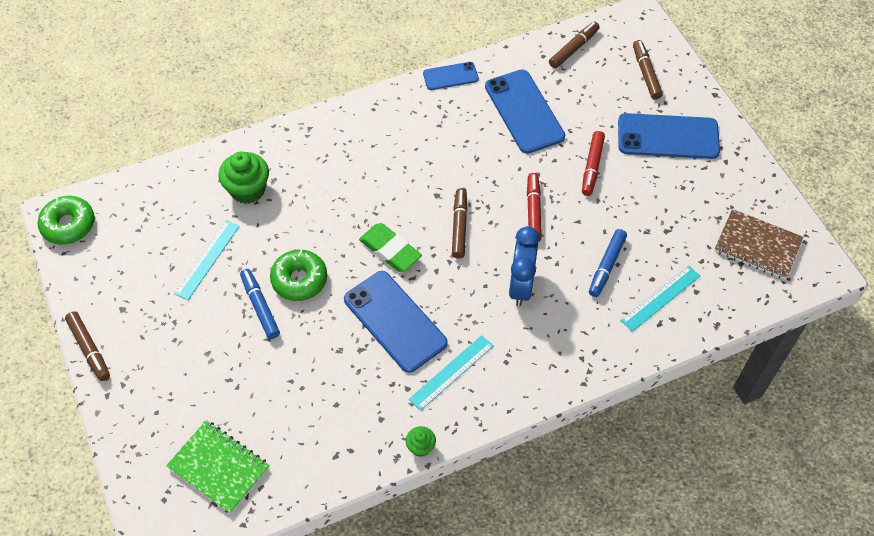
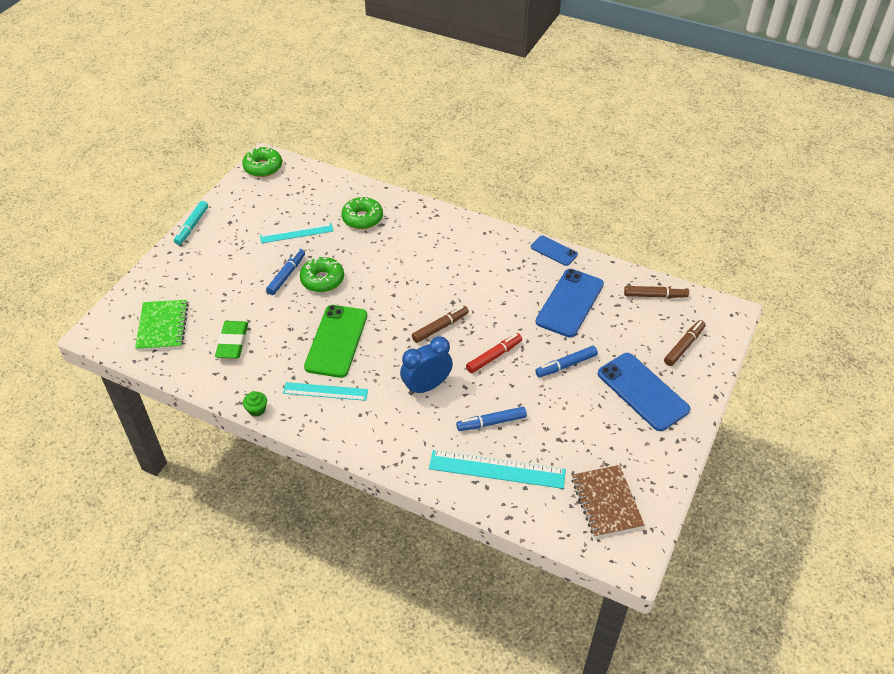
camera: 50 degrees right, 10 degrees down
(89, 348) = (192, 226): brown marker -> turquoise marker
(248, 190) = (362, 218): green cupcake -> green donut
(390, 250) = (386, 306): green eraser -> green eraser (232, 342)
(395, 321) = (336, 341): blue phone -> green phone
(592, 166) = (566, 365): red marker -> blue marker
(660, 298) = (497, 469): turquoise ruler -> turquoise ruler, size x1.51

